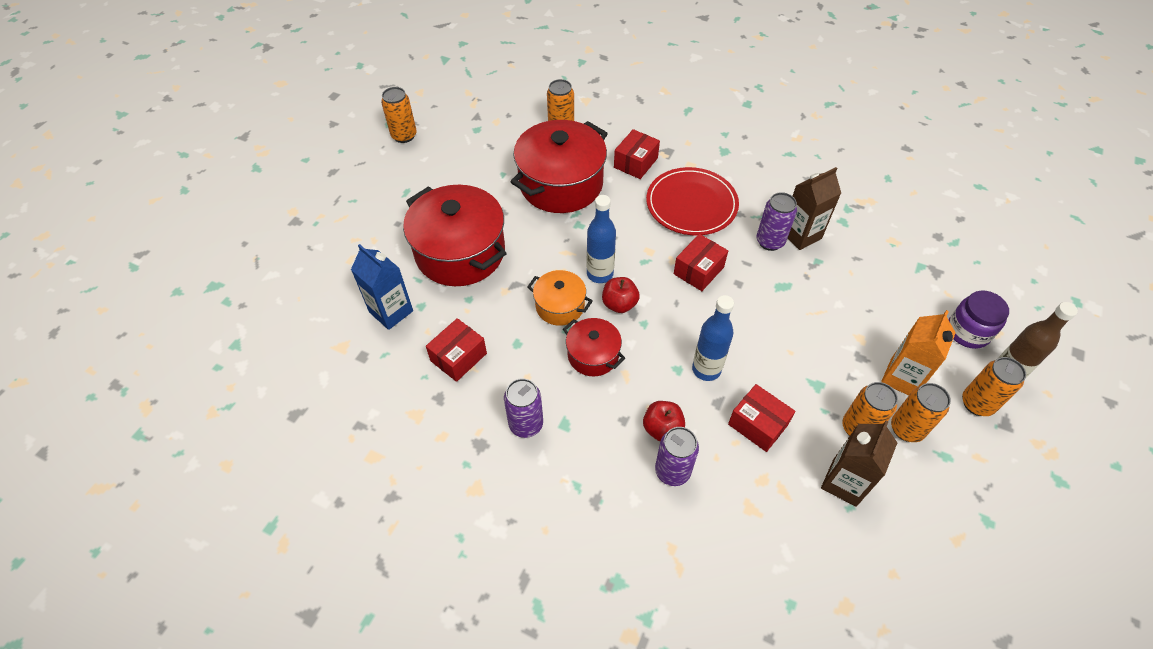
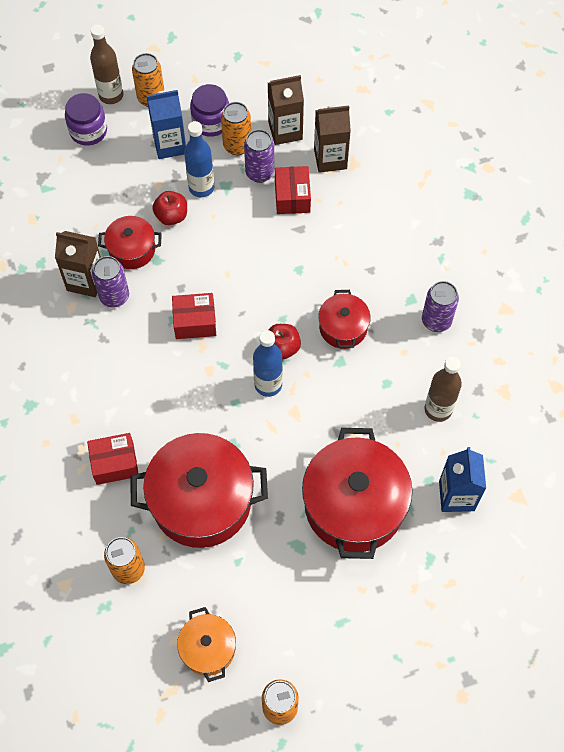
camera: 135 degrees left, 10 degrees up
(458, 357) = (438, 409): red box -> brown bottle
(560, 306) = (326, 385): orange pot -> orange pot (208, 648)
(662, 429) = (353, 244): red apple -> red apple (171, 216)
(672, 471) = (375, 217): purple can -> purple can (259, 173)
(691, 204) = (125, 380): red plate -> none
(706, 369) = (280, 253): blue bottle -> blue bottle (201, 187)
(775, 492) = (330, 159): none -> brown carton
(805, 278) = (132, 249): none -> red pot
(902, 378) = (170, 145): orange carton -> blue carton
(906, 429) = (211, 122): orange can -> purple jar

